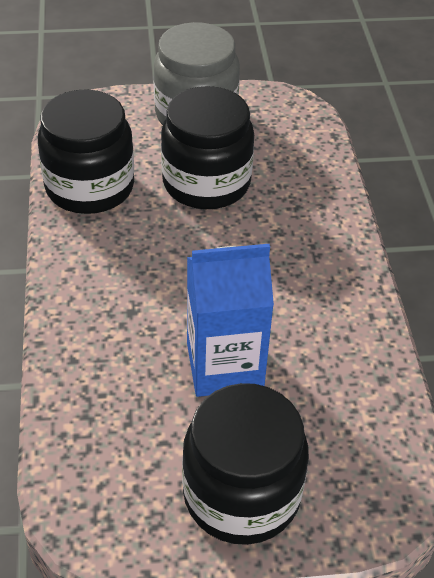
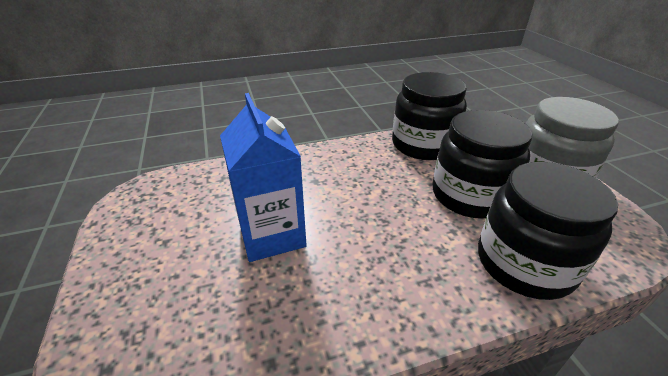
camera: 80 degrees right, 10 degrees down
(241, 494) = (144, 262): black jar -> black jar (524, 263)

